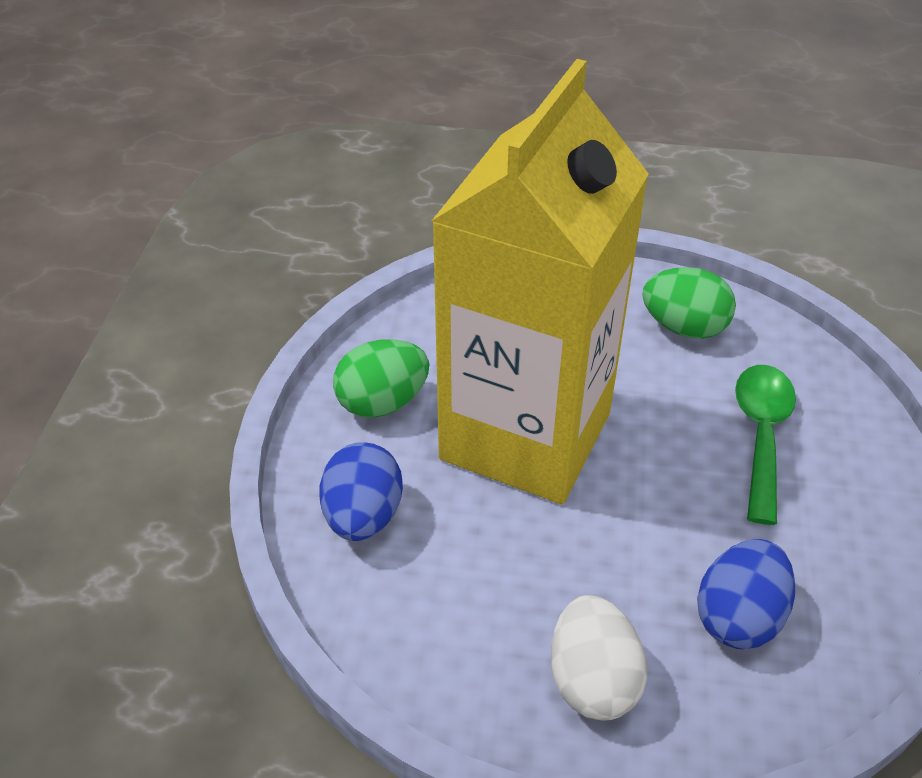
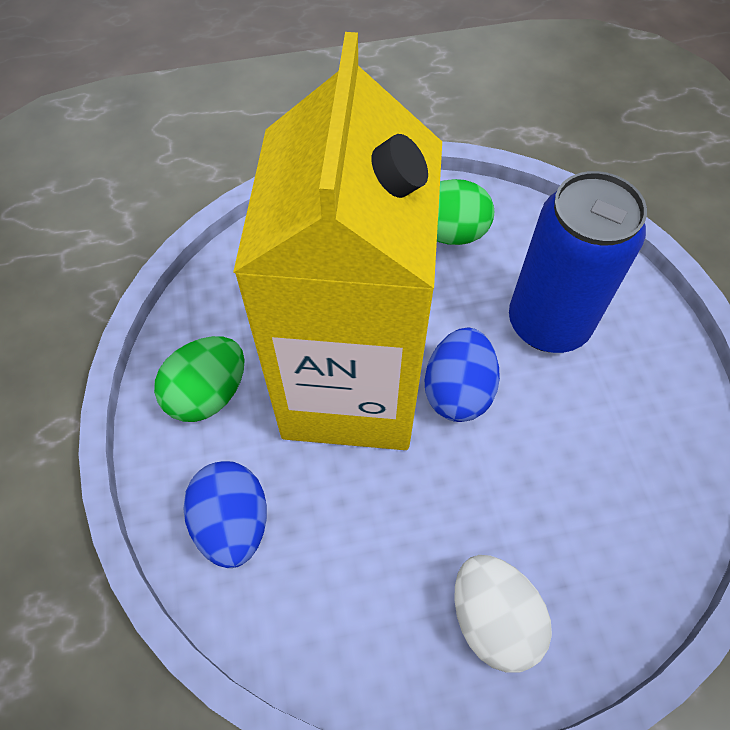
camera: 20 degrees left, 15 degrees up
(738, 616) = (589, 511): blue egg -> blue egg (458, 391)
(761, 435) = (548, 323): green spoon -> blue can

